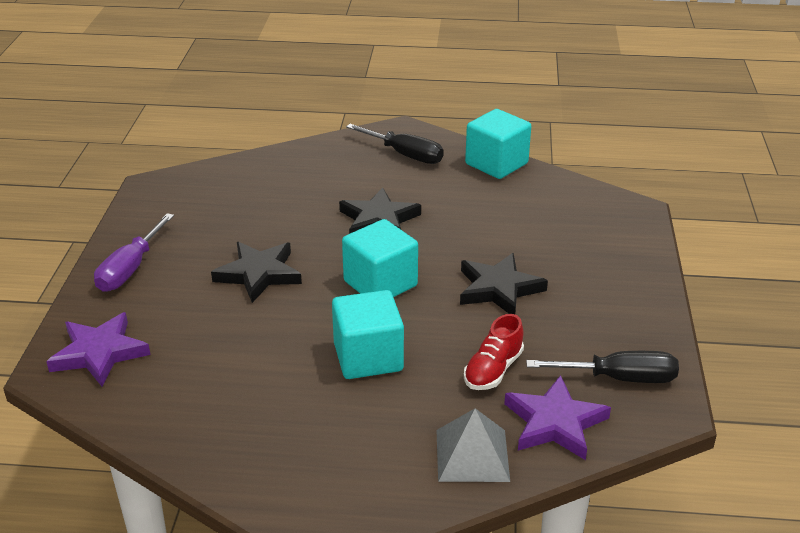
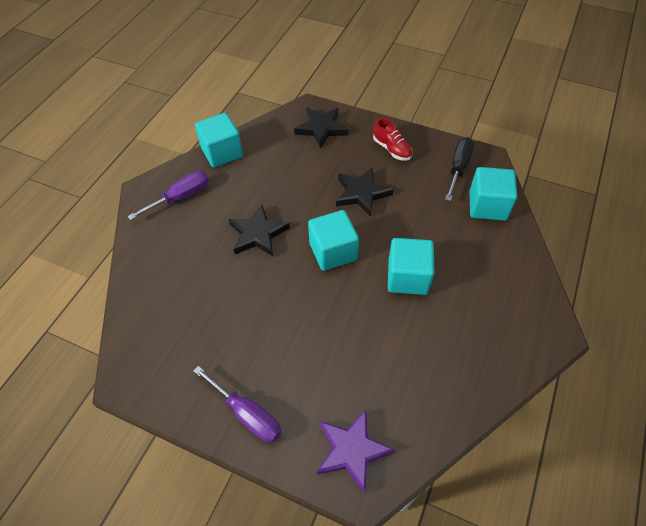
camera: 70 degrees left, 20 degrees up
(258, 274) = (292, 322): black star -> black star (321, 129)
(405, 155) = (181, 197): black screwdriver -> purple screwdriver
(472, 455) = (506, 249): grey pyramid -> none
(493, 370) = (437, 219): red shoe -> red shoe (392, 149)
(555, 423) = (487, 206): purple star -> turquoise cube

